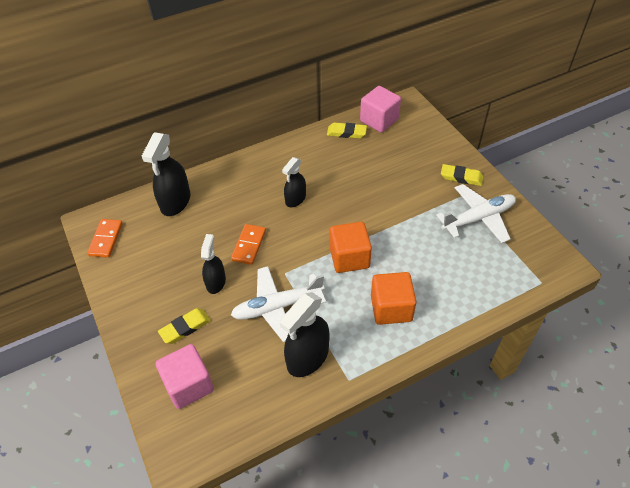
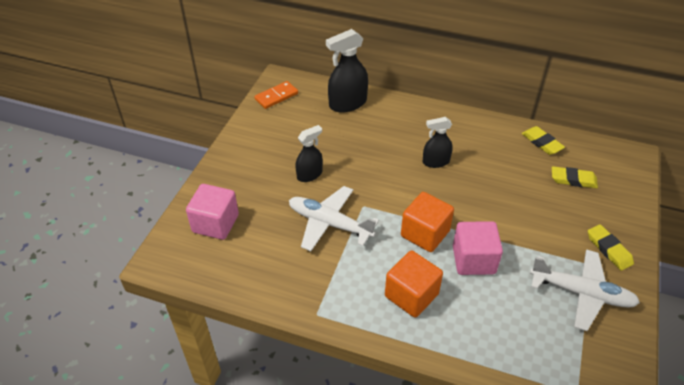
camera: 45 degrees right, 5 degrees down
(185, 328) = (256, 187): yellow eraser -> yellow eraser (573, 180)
(248, 245) = (361, 168): orange domino -> none
(307, 357) = (307, 274): black spray bottle -> none
(379, 120) = (585, 152): pink cube -> pink cube (473, 260)

